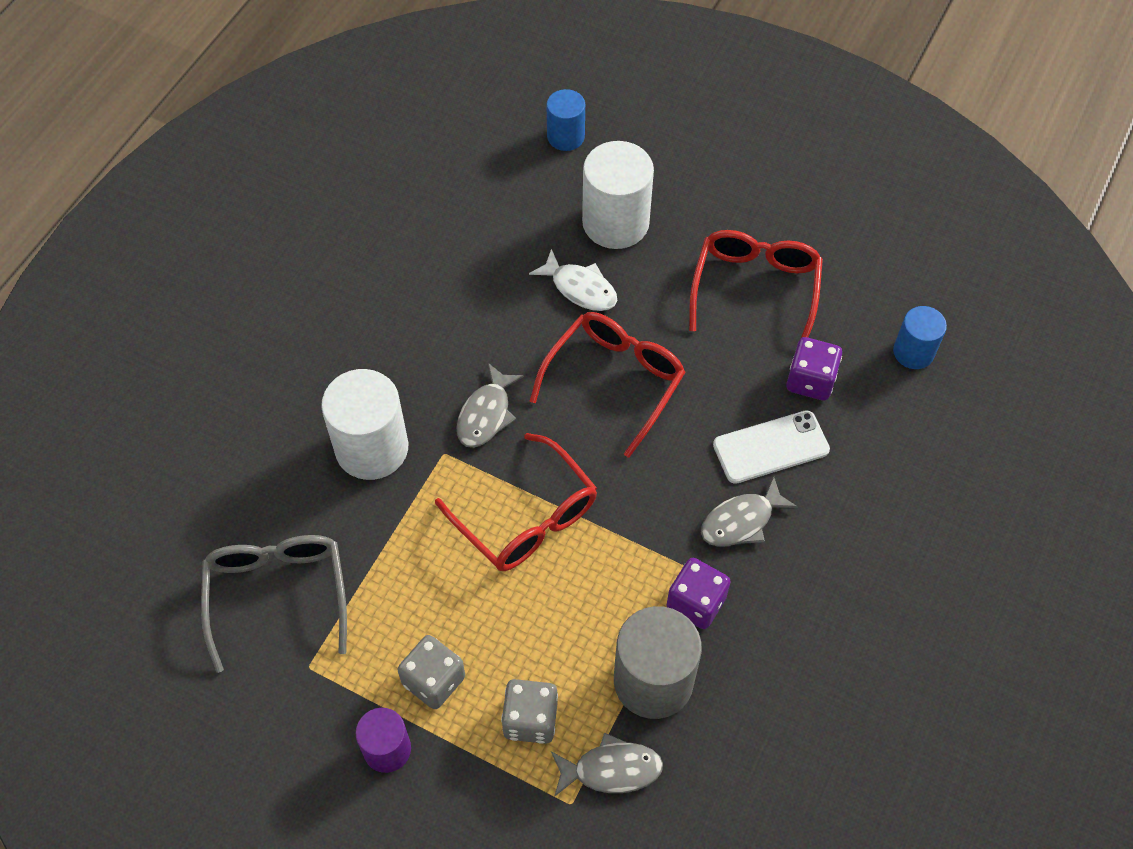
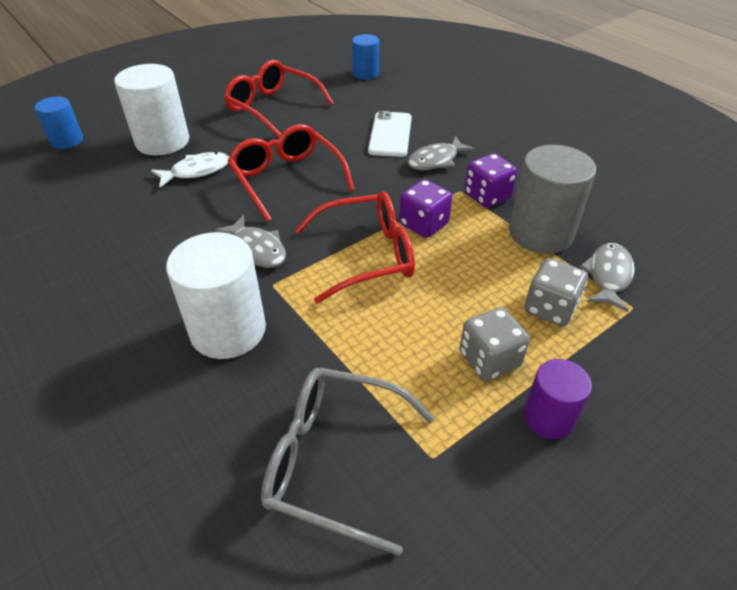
camera: 65 degrees left, 15 degrees down
(741, 521) = (436, 160): grey fish -> grey fish turned 60 degrees clockwise
(810, 380) = (355, 108): purple dice -> purple dice (423, 224)

